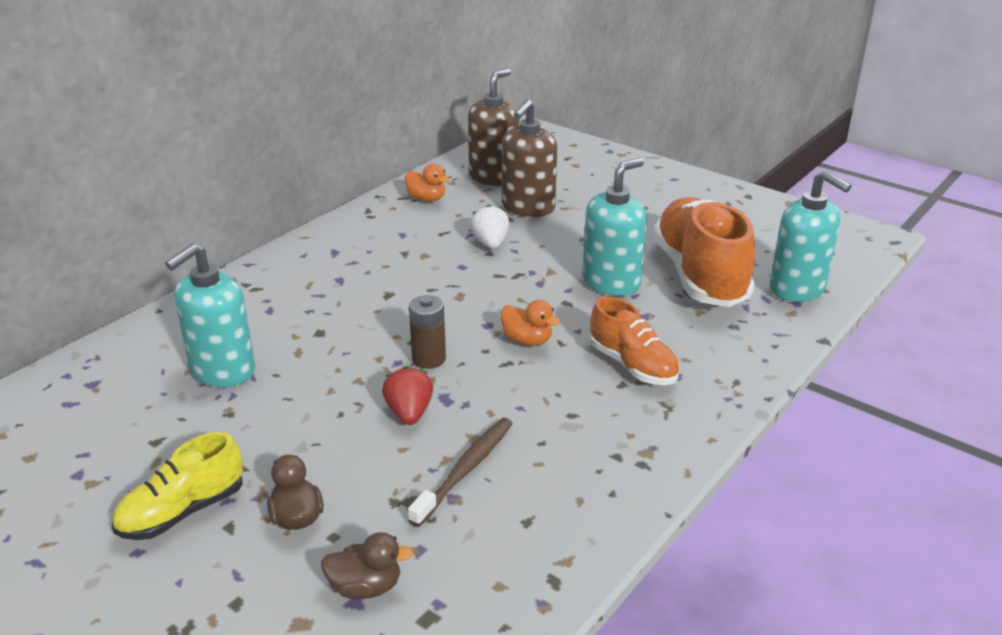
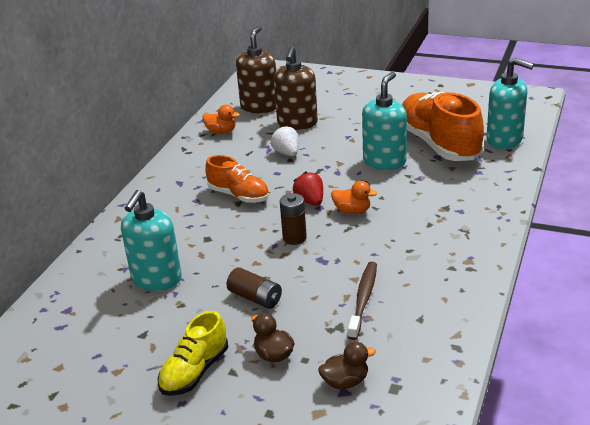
camera: 15 degrees left, 0 degrees up
(326, 429) = (255, 298): none -> brown battery
(409, 413) = (304, 274): red strawberry -> red strawberry (310, 201)
(632, 365) = (429, 211): orange shoe -> orange shoe (239, 195)

